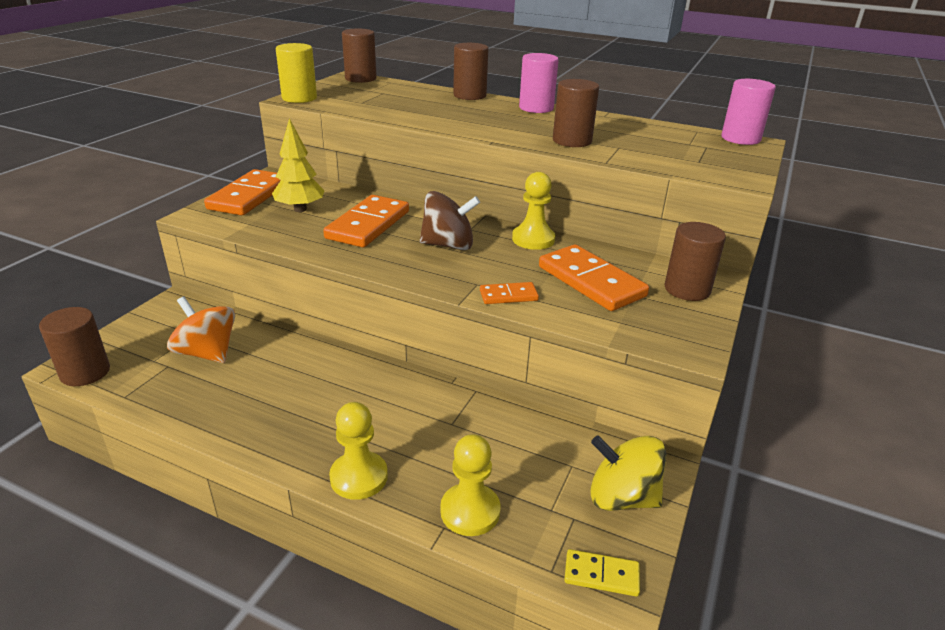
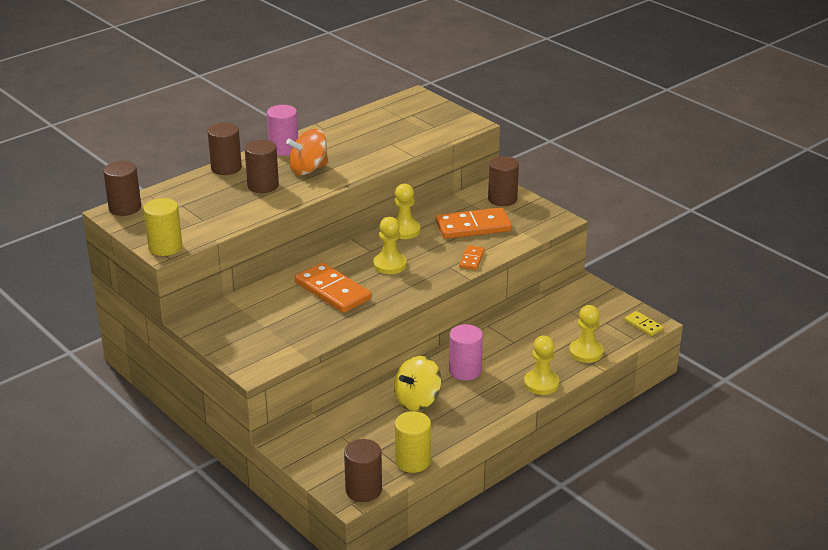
camera: 65 degrees left, 0 degrees up
(145, 396) = (412, 461): none -> yellow cylinder
(207, 353) = (374, 430): orange spinning top -> orange spinning top (308, 169)
(249, 196) = (232, 339): orange domino -> none
(300, 209) = (280, 317): yellow tree -> none
(448, 245) = (390, 265): brown spinning top -> yellow pawn
(572, 141) = (367, 156): brown cylinder -> brown cylinder (263, 186)
(601, 575) = (643, 325): yellow domino -> yellow domino turned 75 degrees counterclockwise
(622, 497) = (600, 303): yellow spinning top -> yellow spinning top (417, 400)
(740, 139) = (407, 98): pink cylinder -> pink cylinder (465, 371)

